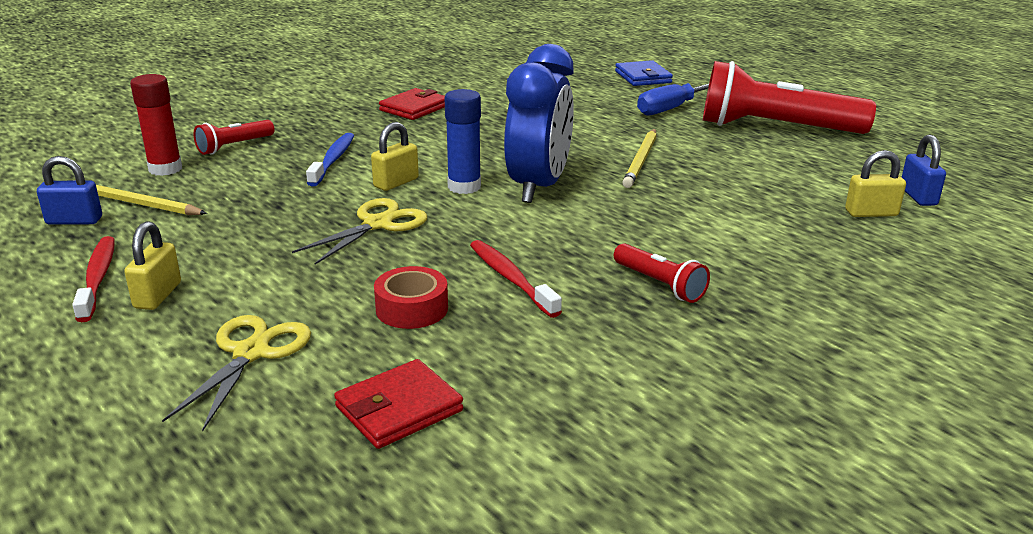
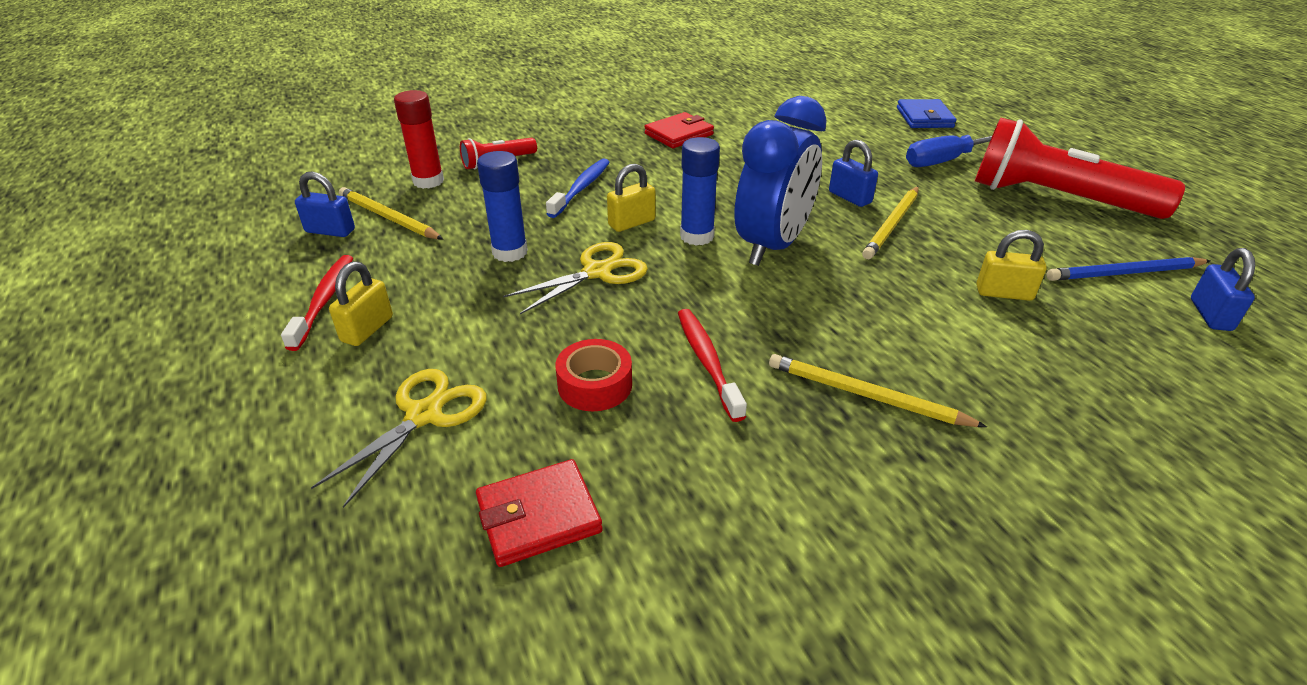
camera: 15 degrees right, 10 degrees up
(281, 218) = (510, 252): none -> blue glue stick
(596, 144) = (849, 197): none -> blue padlock
(659, 284) = (866, 395): red flashlight -> yellow pencil
(844, 175) = (1124, 273): none -> blue pencil
(871, 213) = (1144, 331): yellow padlock -> yellow padlock (1004, 293)

